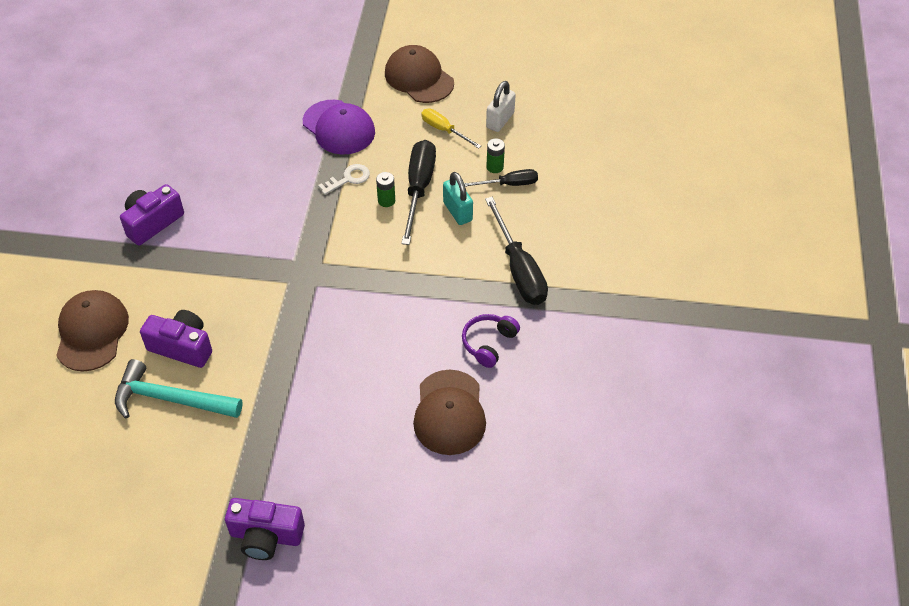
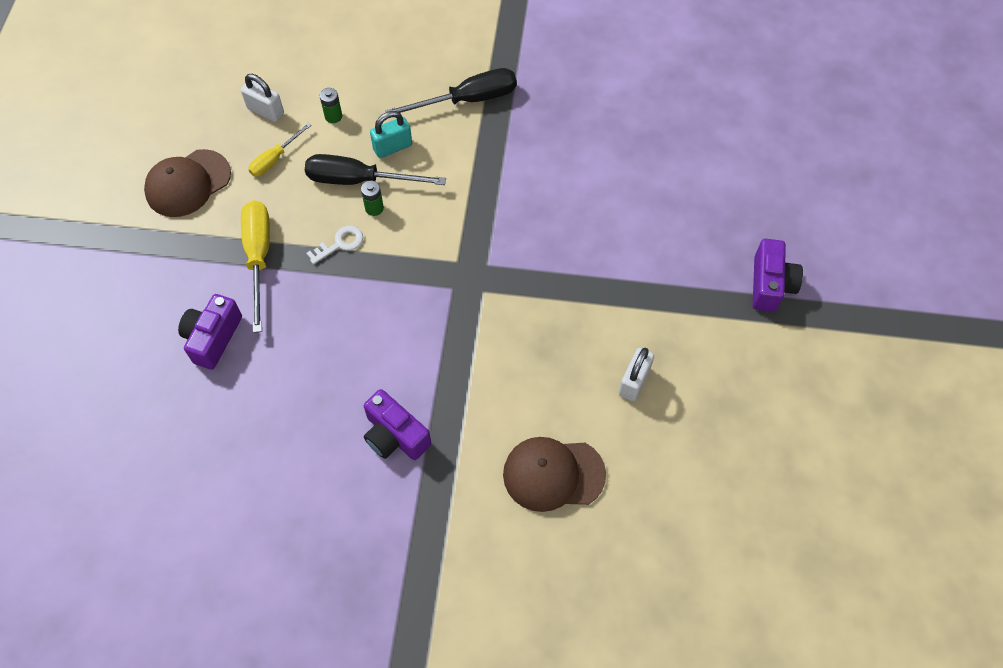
camera: 90 degrees left, 10 degrees up
(171, 399) = (634, 382): turquoise hammer -> white padlock
(182, 347) = (569, 380): purple camera -> purple camera (213, 338)
(339, 127) = (259, 257): purple cap -> yellow screwdriver
(348, 179) = (340, 244): white key -> white key turned 90 degrees clockwise
(449, 412) = (631, 152): brown cap -> none
(488, 343) = (554, 124): purple headphones -> none
(509, 184) = (358, 105): black screwdriver -> none

